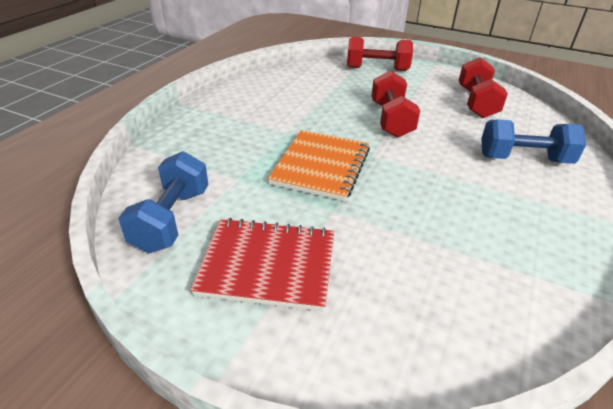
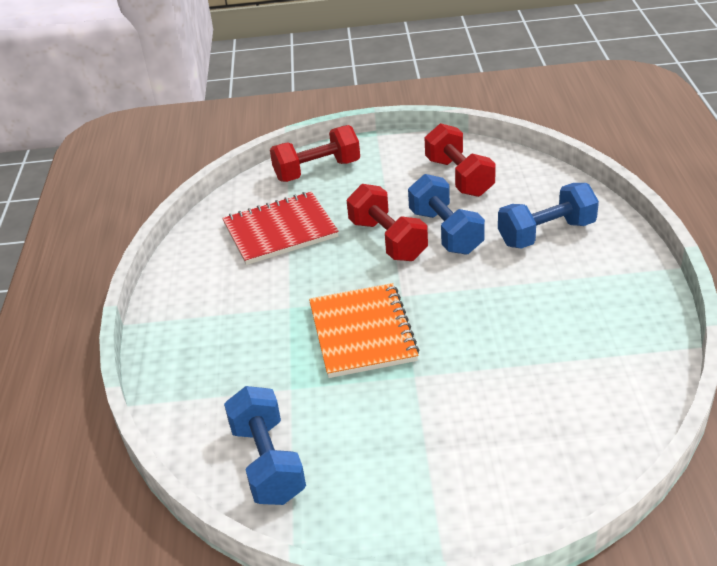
camera: 25 degrees left, 0 degrees up
(268, 265) = (401, 458): red notebook -> red notebook (280, 231)
(439, 130) = (445, 232): none -> blue dumbbell

